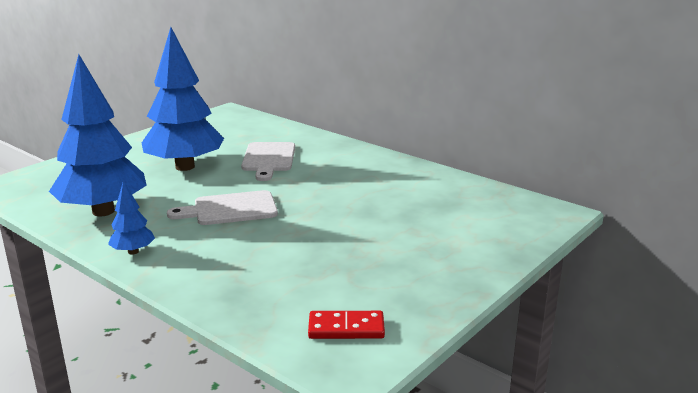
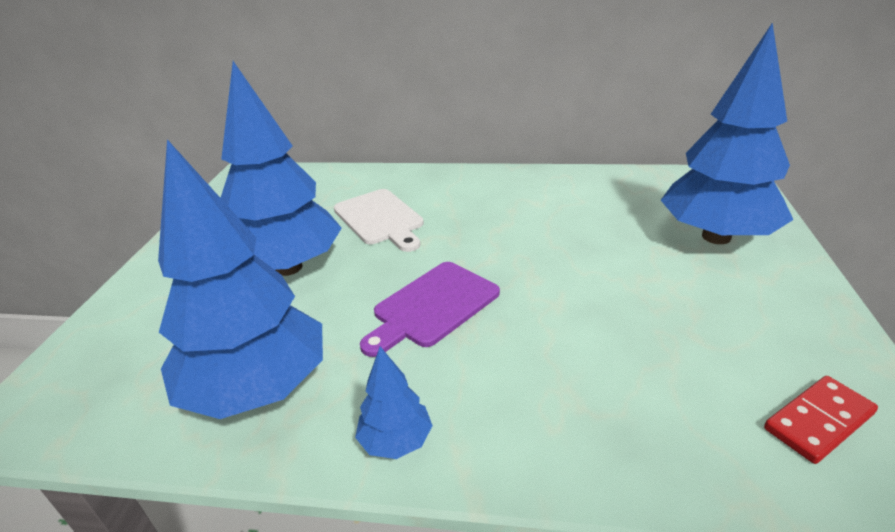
camera: 30 degrees left, 10 degrees up
(230, 209) = (432, 306): white cutting board -> purple cutting board
(466, 237) = (716, 236): none -> blue tree

